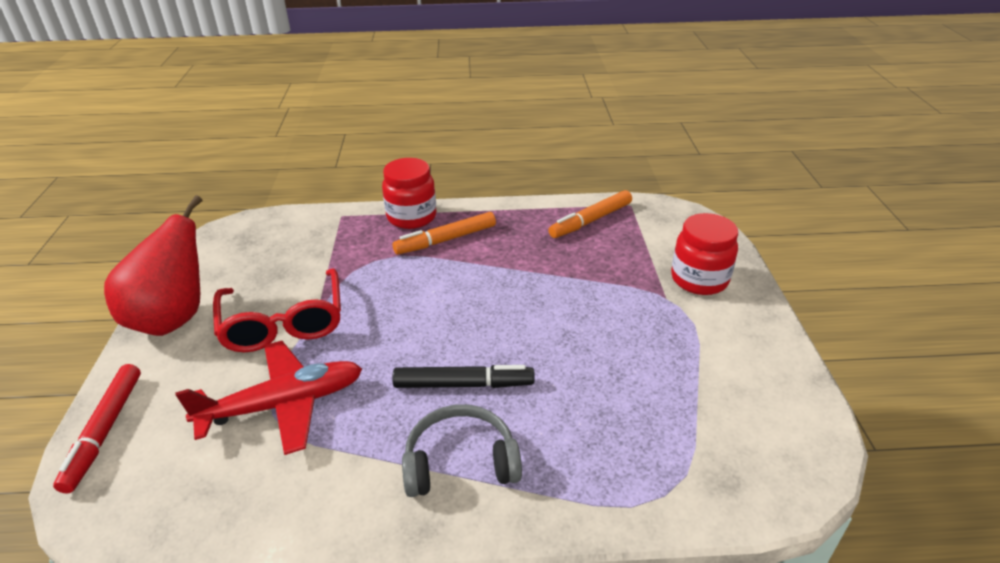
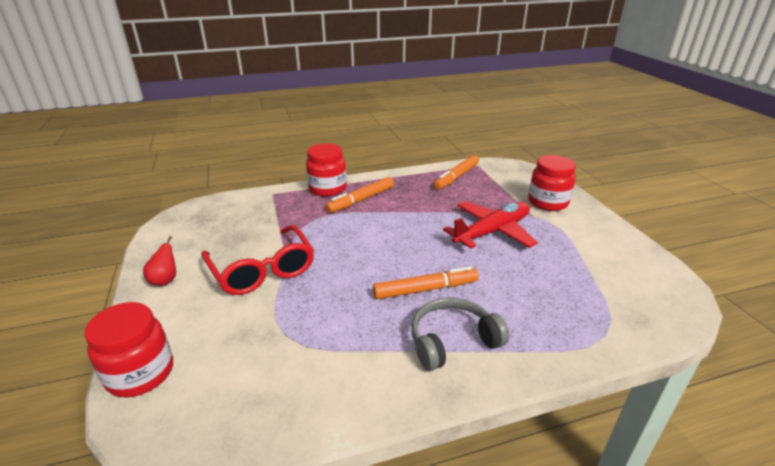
camera: 15 degrees left, 5 degrees down
(105, 431) = (141, 373): red marker -> red jar
(173, 318) = (165, 280): red pear -> red pear, size x0.42
(282, 405) = (291, 326): red plane -> red plane (492, 232)
(463, 384) = (425, 289): black marker -> orange marker

